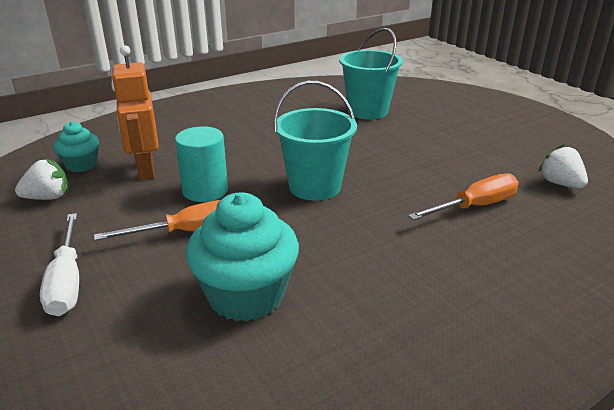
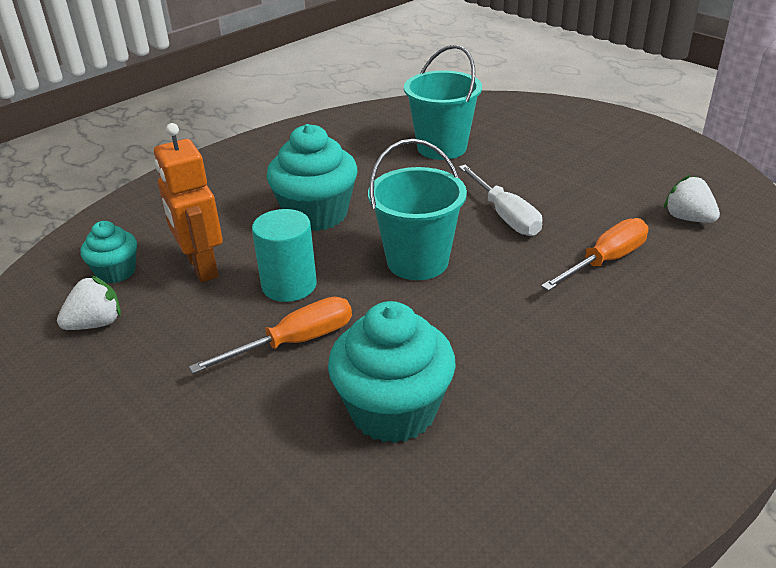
camera: 10 degrees left, 5 degrees up
(67, 281) = (178, 429): white screwdriver -> white screwdriver (505, 215)
(249, 144) = (316, 214): none -> turquoise cupcake

